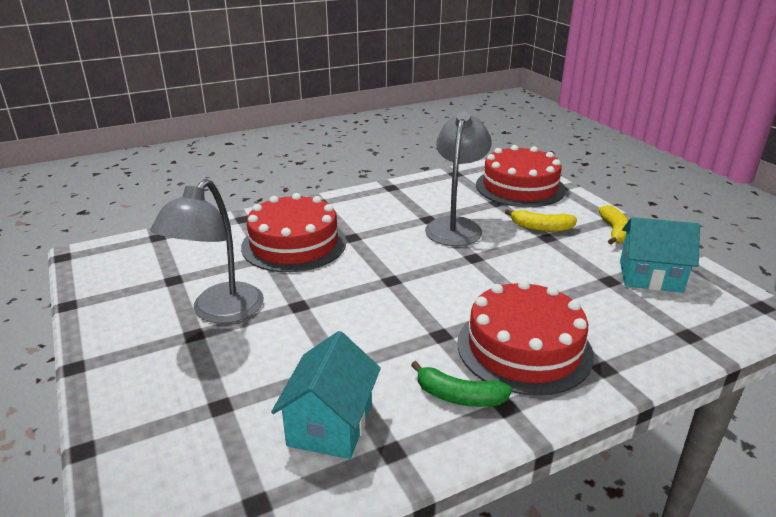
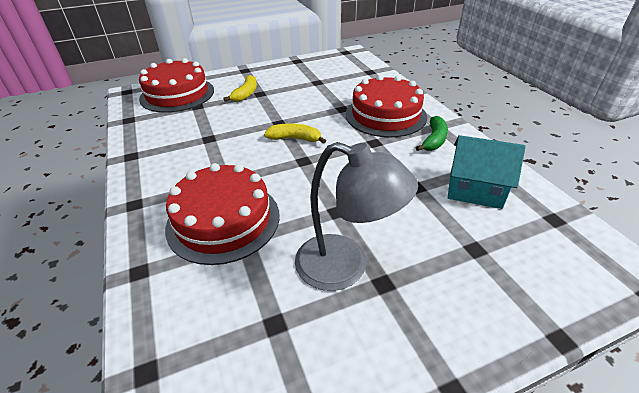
camera: 85 degrees left, 10 degrees up
(455, 226) = (228, 126): grey lamp -> none
(614, 231) = (261, 72): yellow banana -> yellow banana (295, 139)
(650, 276) = (315, 71): turquoise house -> none

